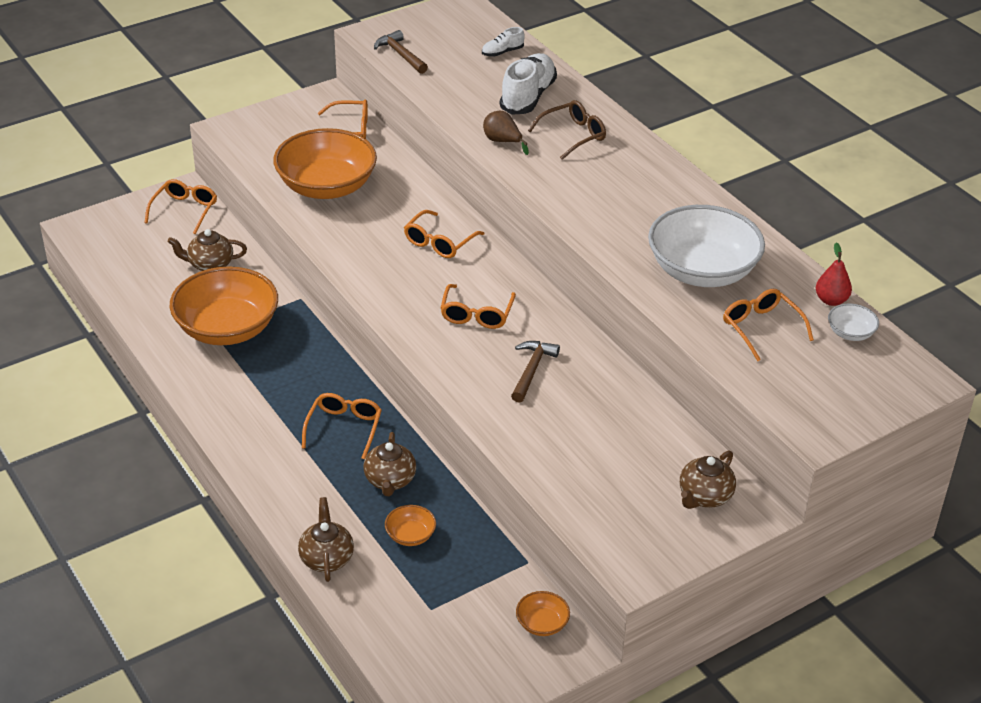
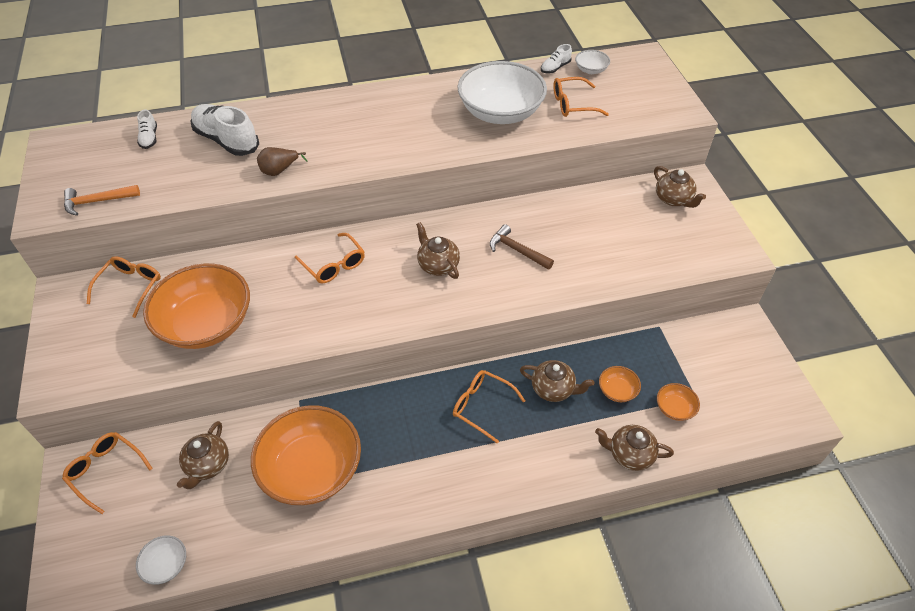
camera: 70 degrees left, 10 degrees up
(110, 273) = (166, 565): none -> white bowl
(401, 55) = (97, 201): brown hammer -> orange hammer
(476, 314) = (437, 265): orange glasses -> brown teapot
(542, 624) = (719, 335): orange bowl -> orange bowl (674, 408)
(573, 135) = (298, 130): brown glasses -> none
(831, 300) = (555, 68): red pear -> white shoe

